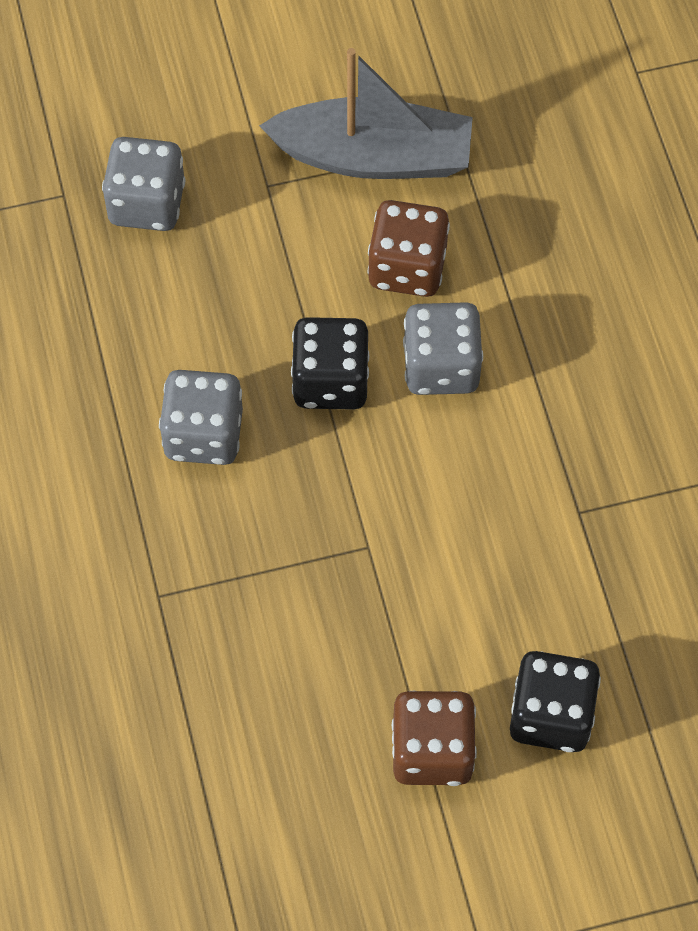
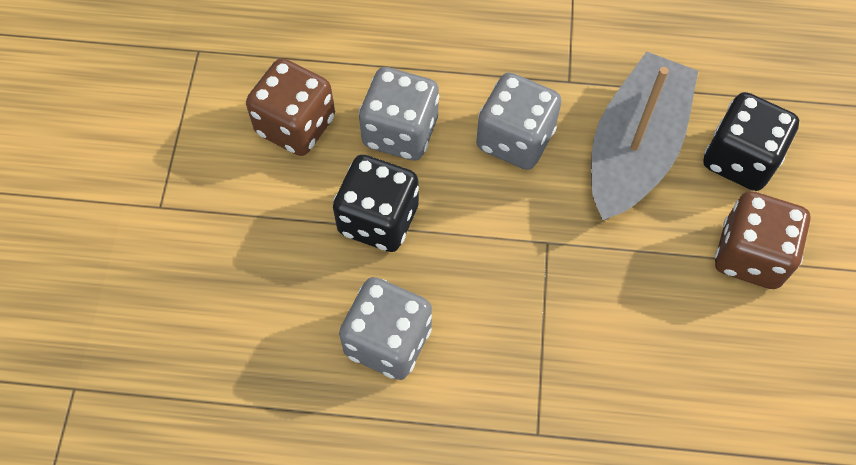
camera: 70 degrees left, 0 degrees up
(147, 203) = (124, 314): grey dice -> grey dice (515, 139)
(373, 156) = (175, 115): grey boat -> grey boat (634, 149)

